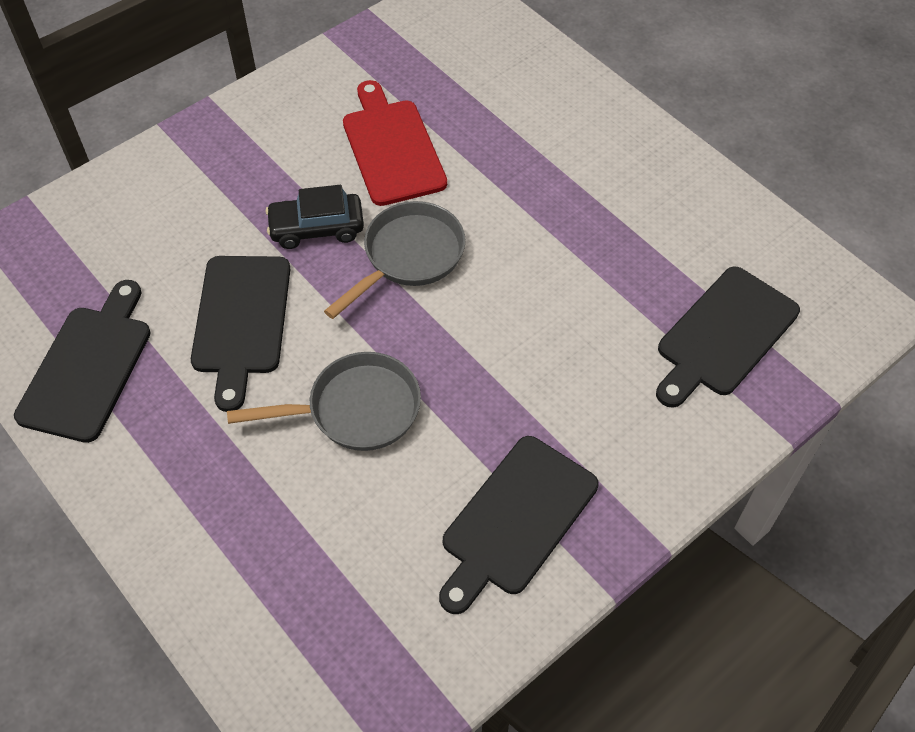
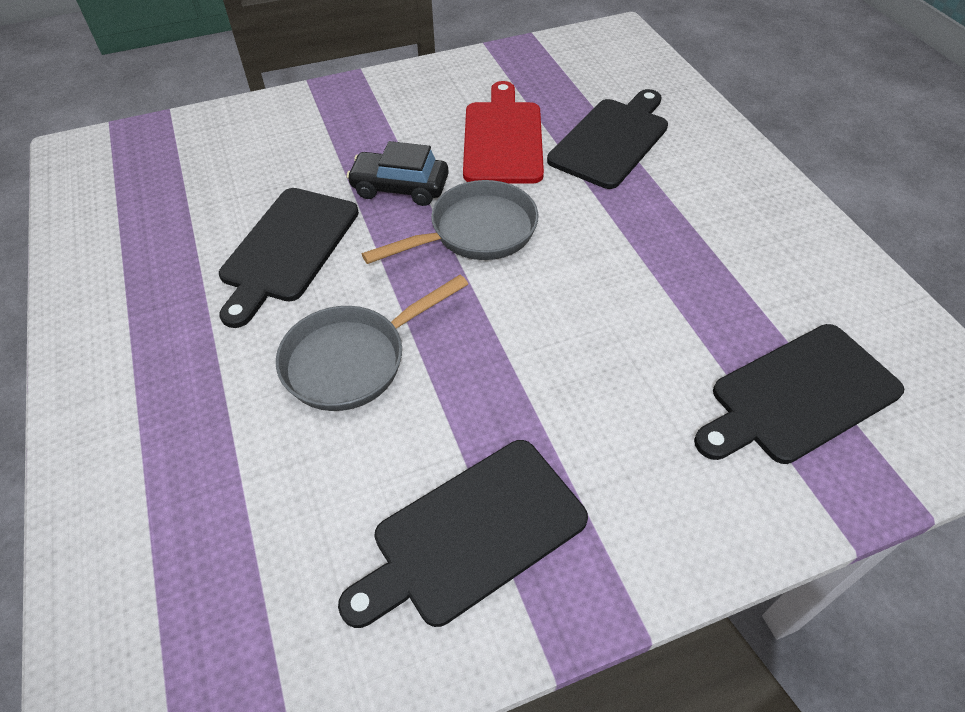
camera: 20 degrees right, 5 degrees down
(88, 367) = (129, 253): black cutting board -> black cutting board (611, 140)
(355, 409) = (353, 360): grey pan -> grey pan turned 135 degrees clockwise

